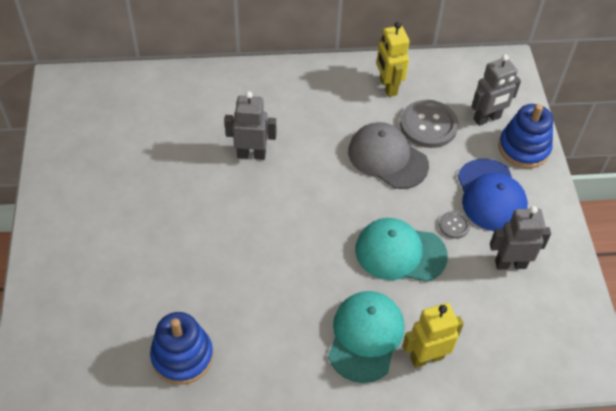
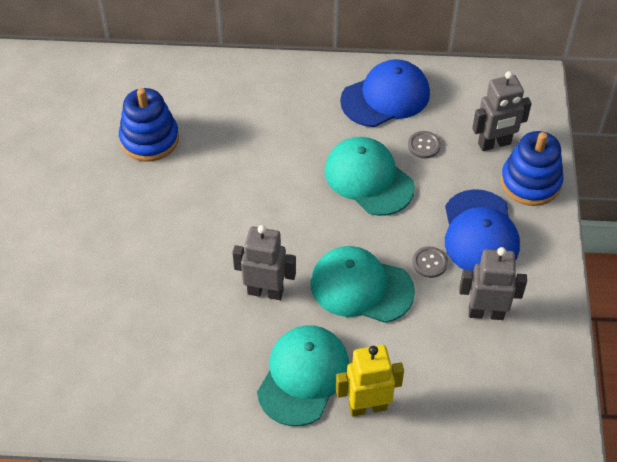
camera: 10 degrees right, 0 degrees up
(182, 356) = (98, 375): blue stacking toy -> blue stacking toy (149, 139)
(251, 154) = (214, 160): grey robot -> grey robot (265, 291)
(387, 158) = (368, 179): grey cap -> turquoise cap
(388, 87) = (385, 97): yellow robot -> blue cap
(428, 125) = (424, 145): grey button -> grey button, size x0.49

